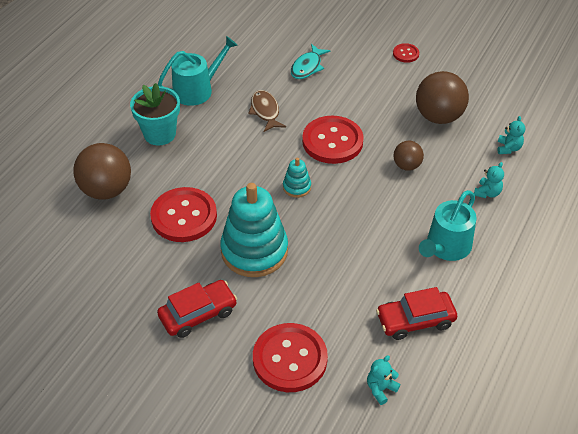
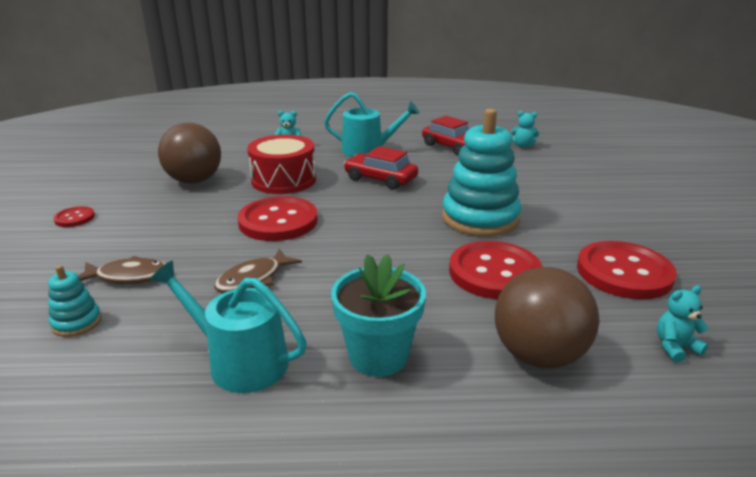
camera: 120 degrees left, 20 degrees down
(198, 314) = (586, 222): red car -> red car (380, 179)
(290, 359) = (555, 176): red button -> red button (624, 272)
(297, 187) = (370, 221): turquoise stacking toy -> turquoise stacking toy (77, 322)
(307, 67) = (129, 276): turquoise fish -> brown fish
(407, 165) = (283, 180): brown ball -> red drum
(508, 148) = (223, 149): turquoise teddy bear -> turquoise teddy bear (675, 347)

